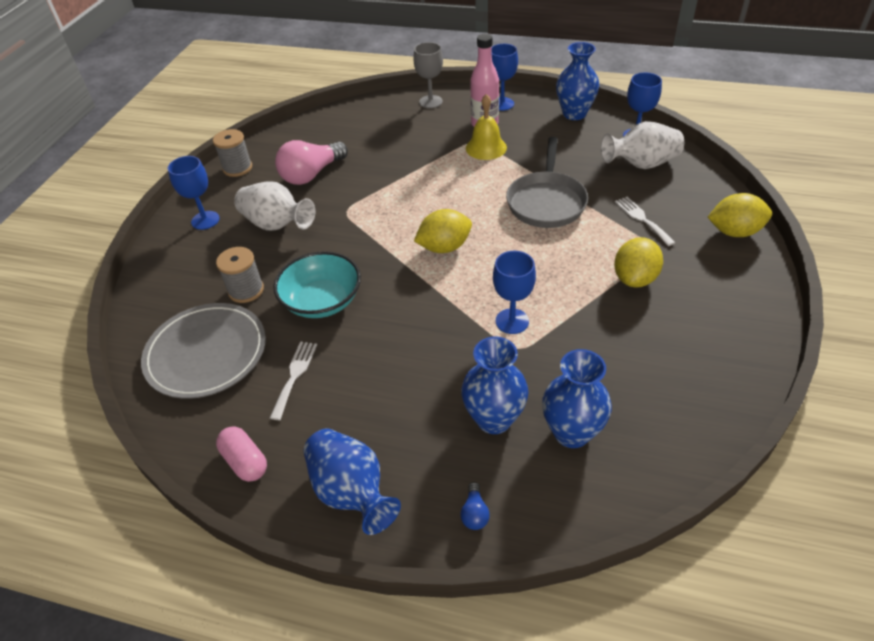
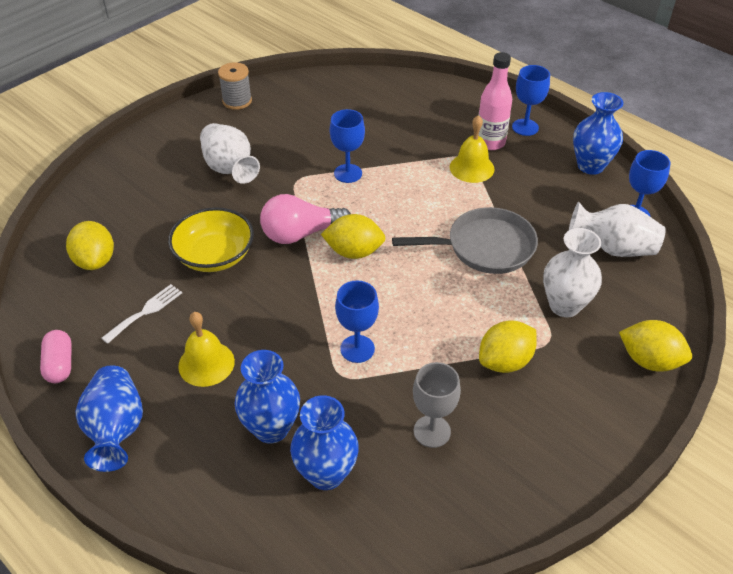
camera: 25 degrees right, 0 degrees up
(205, 220) = (177, 140): blue goblet -> blue goblet (348, 173)
(206, 353) = (95, 261): grey plate -> yellow lemon
(246, 290) = (163, 219): grey spool -> none
(311, 174) = (293, 132): pink light bulb -> pink light bulb (301, 234)
(322, 301) = (214, 255): turquoise bowl -> yellow bowl
(390, 393) = (206, 363): none -> yellow bell
(430, 102) = (457, 99): grey goblet -> grey goblet (432, 431)
(474, 513) = (193, 498): blue light bulb -> none
(546, 201) = (484, 247): grey pan -> grey pan turned 135 degrees counterclockwise
(642, 219) = (564, 305): white fork -> white vase

